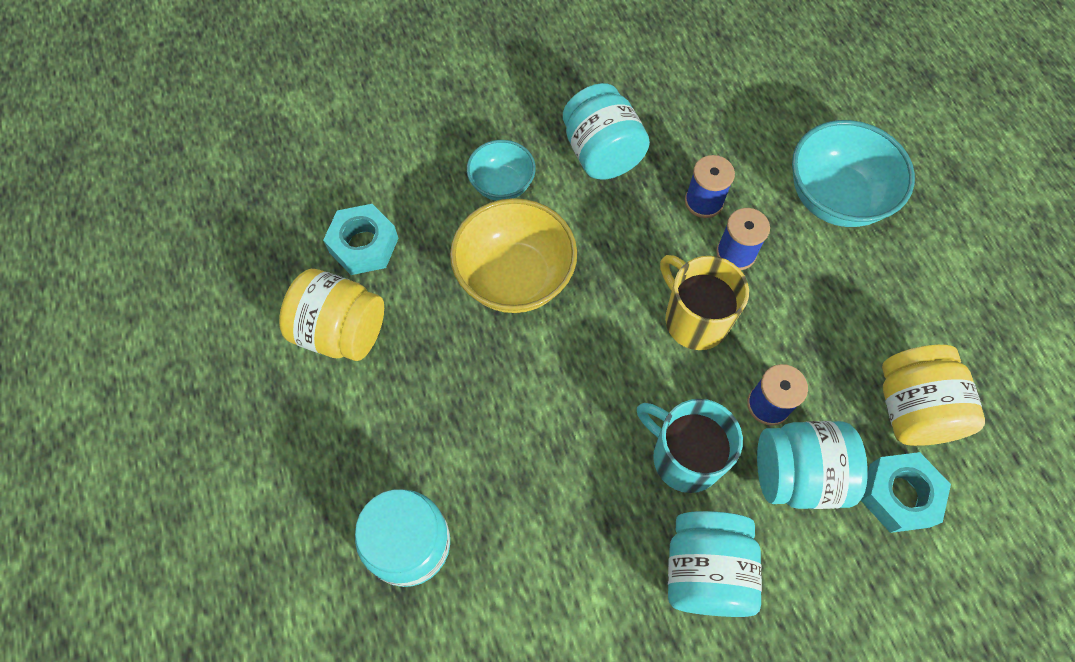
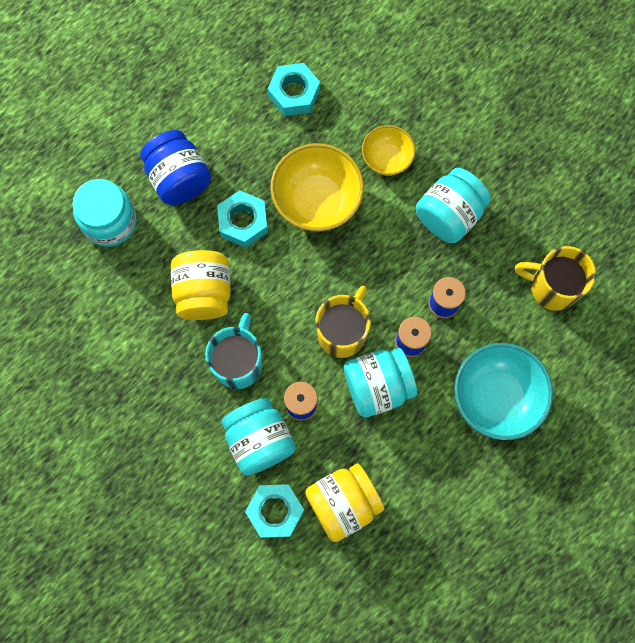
camera: 65 degrees right, 10 degrees up
(341, 331) = (226, 112): yellow jar -> yellow jar (204, 292)
(397, 426) = (179, 178): none -> blue jar
(498, 372) = (243, 222): none -> turquoise nut
(502, 185) = (387, 159): turquoise bowl -> yellow bowl
(705, 571) = (170, 403): turquoise jar -> turquoise jar (377, 386)
(729, 96) = (552, 287): none -> yellow mug

